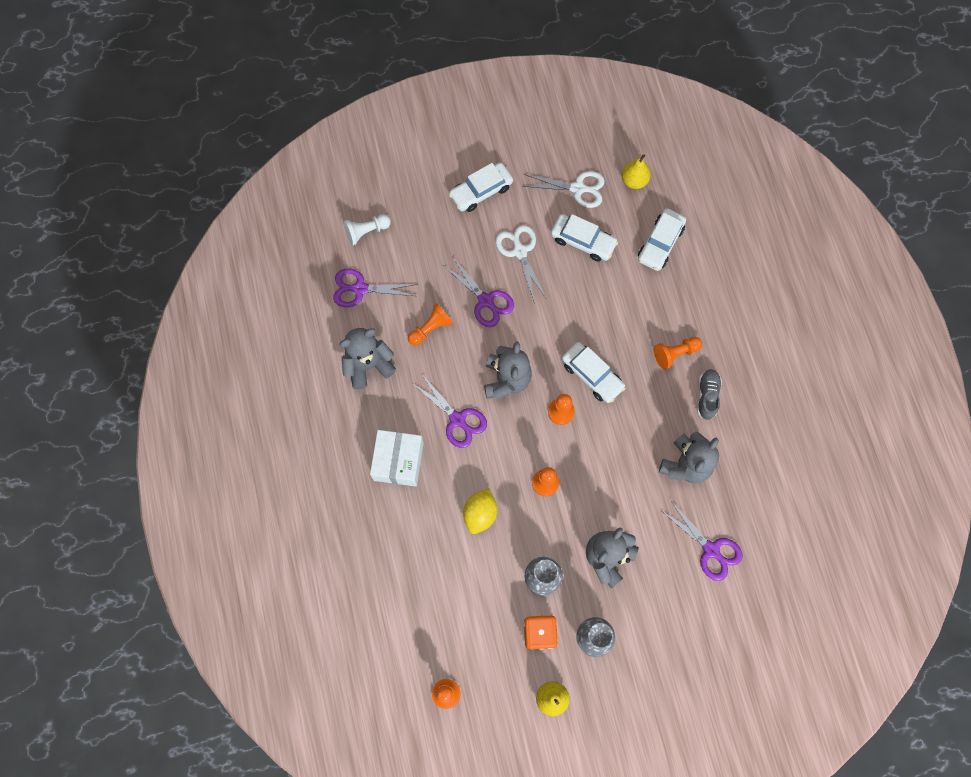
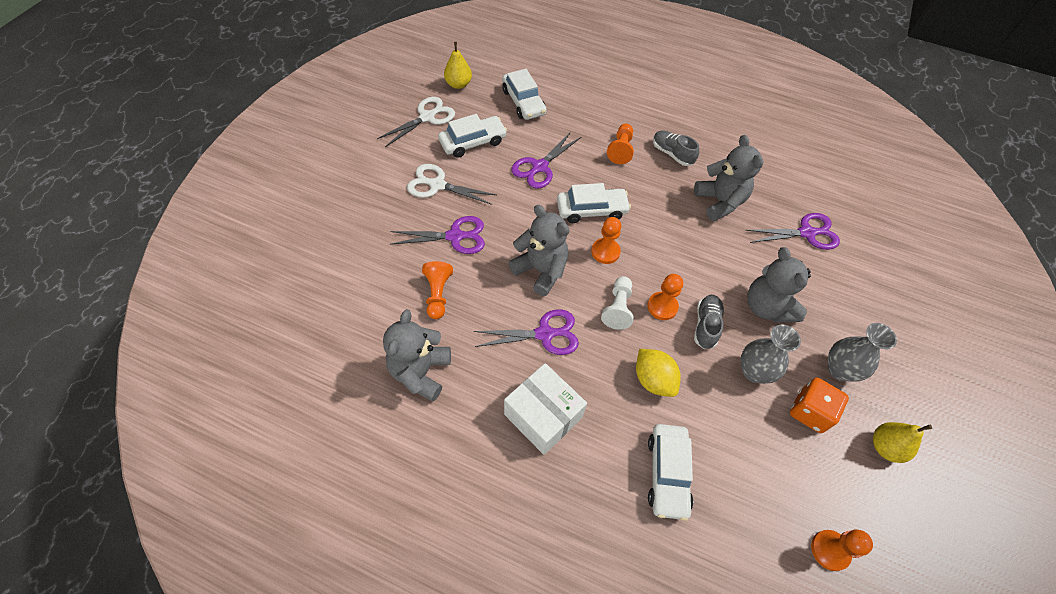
camera: 55 degrees left, 15 degrees down
(360, 289) = (340, 324): purple scissors -> purple scissors (539, 167)
(366, 232) = (293, 280): white pawn -> white pawn (618, 308)
(481, 191) = (357, 175): white car -> white car (667, 474)
(554, 523) = (706, 325): none -> grey shoe

